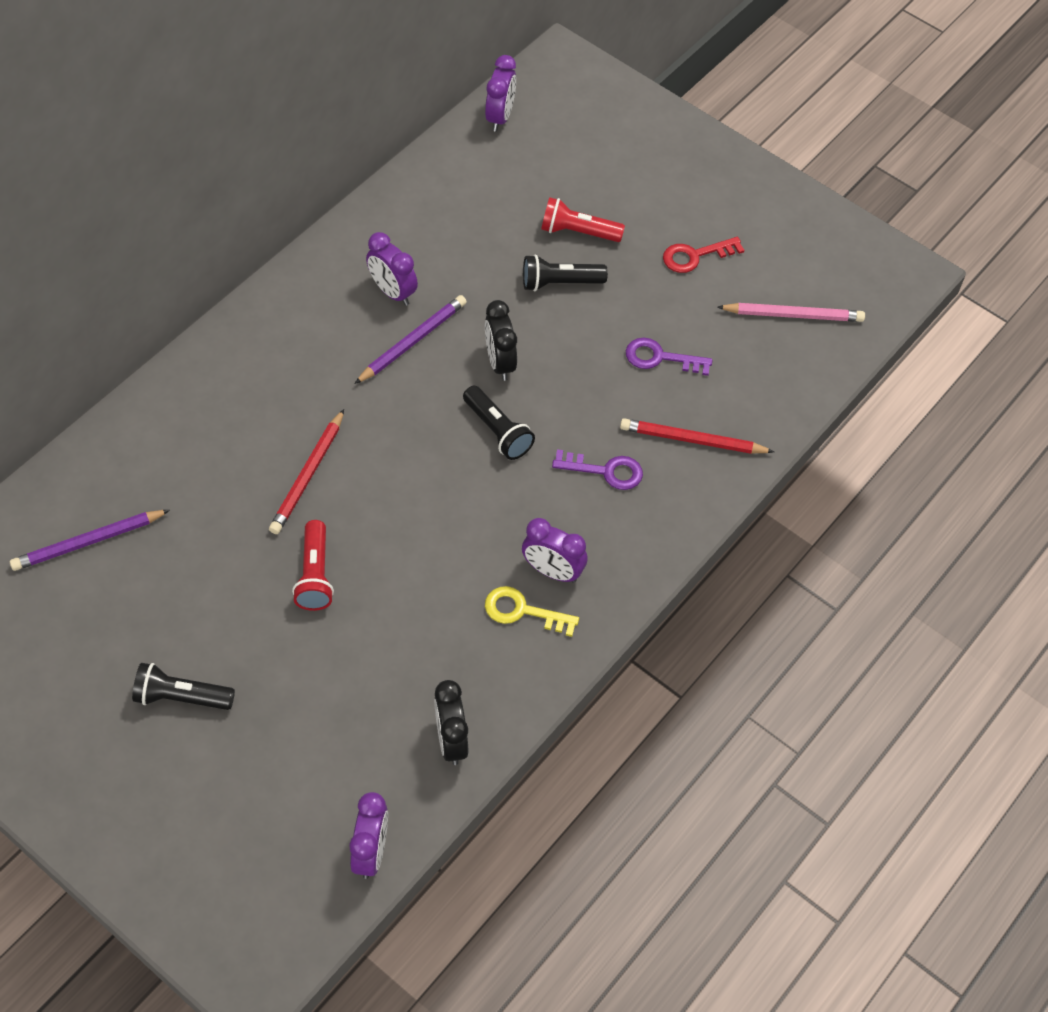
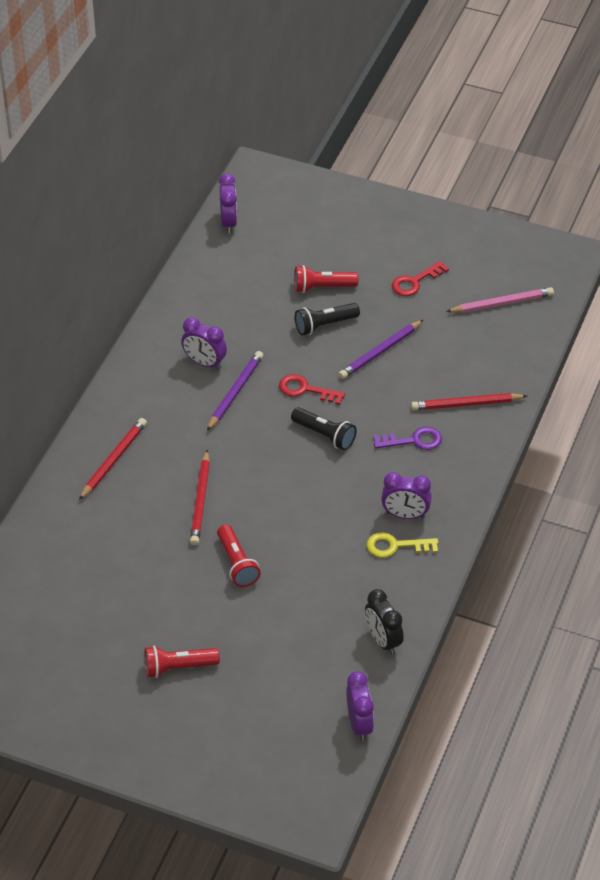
camera: 15 degrees left, 10 degrees down
(88, 542) = (60, 588): purple pencil -> purple pencil (380, 352)
(181, 697) = (178, 667): black flashlight -> red flashlight
(227, 389) = (113, 460): none -> red pencil
(500, 362) = (305, 390): black clock -> red key
(660, 358) = (419, 356): purple key -> none

